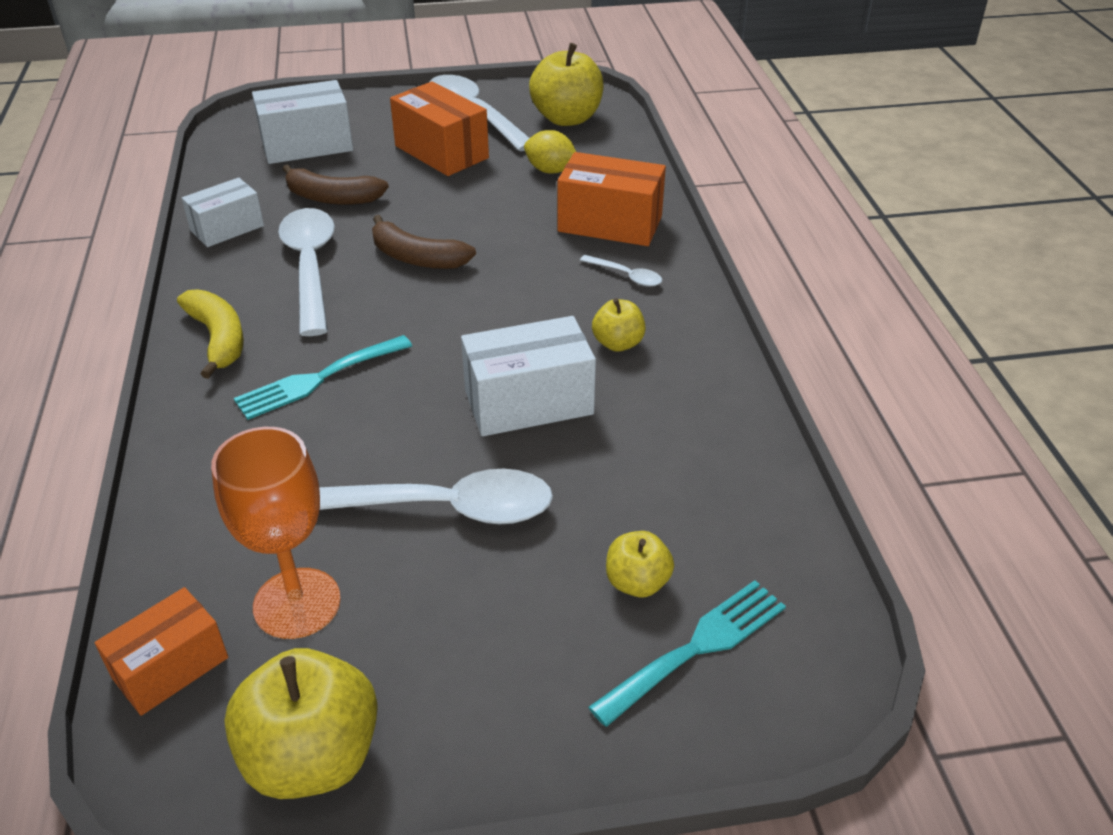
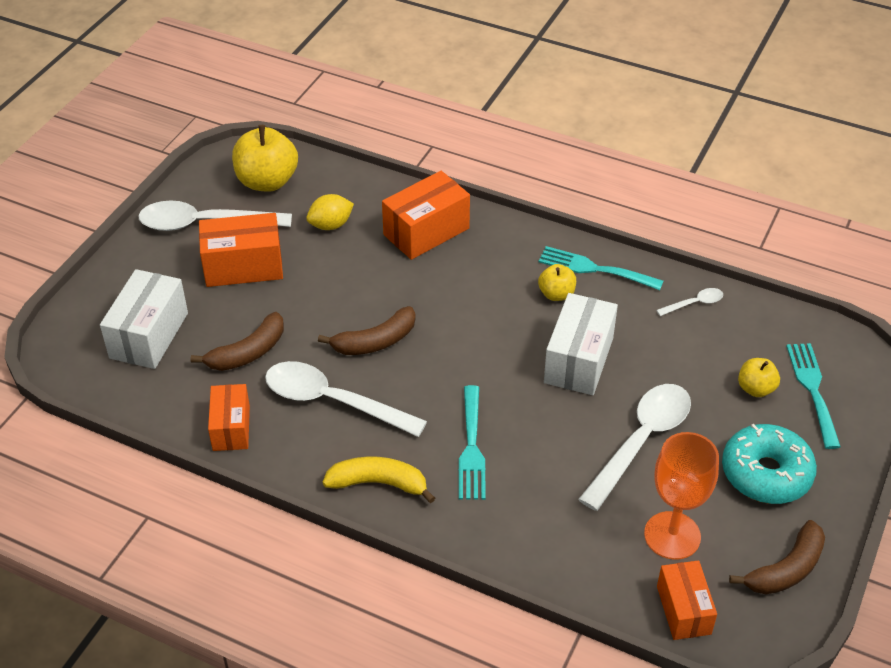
camera: 55 degrees left, 5 degrees up
(227, 228) = (231, 428): white box -> orange box
(312, 757) = (786, 569): yellow apple -> brown banana
(483, 658) = (766, 473): none -> turquoise donut
(626, 276) = (491, 255): white spoon -> white spoon (694, 303)
(693, 354) = (594, 269): none -> turquoise fork

